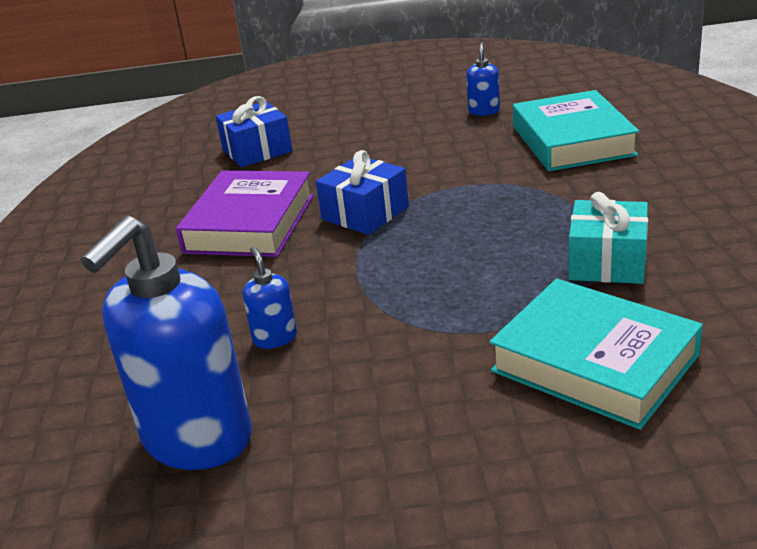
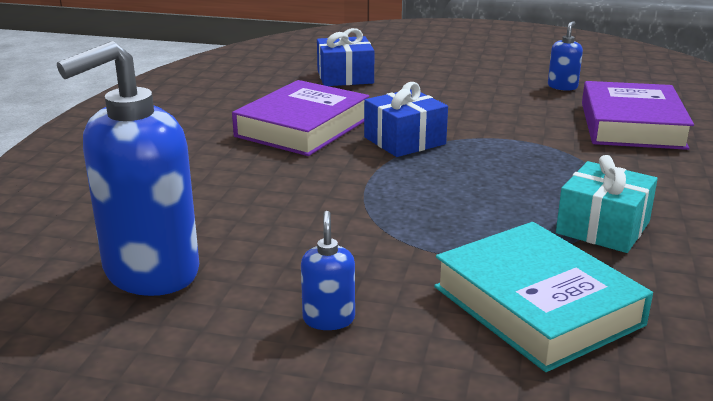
camera: 15 degrees right, 5 degrees down
(275, 338) = (265, 214): blue soap dispenser -> blue soap dispenser (328, 319)
(572, 141) = (631, 125): turquoise book -> purple book

